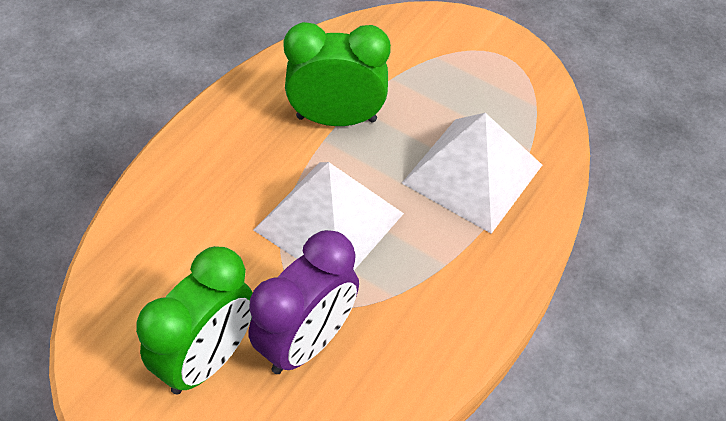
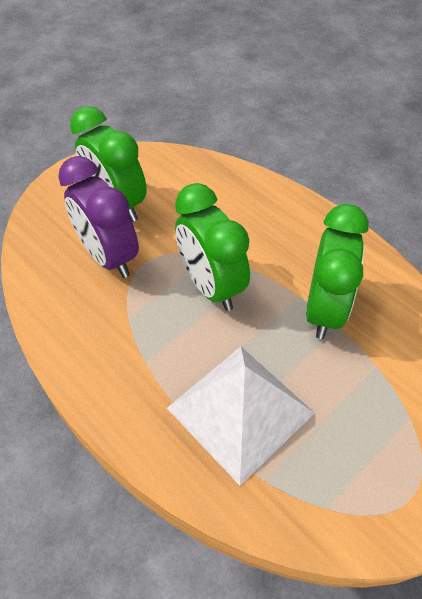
camera: 105 degrees right, 0 degrees up
(329, 221) = (211, 286): white pyramid -> green clock

